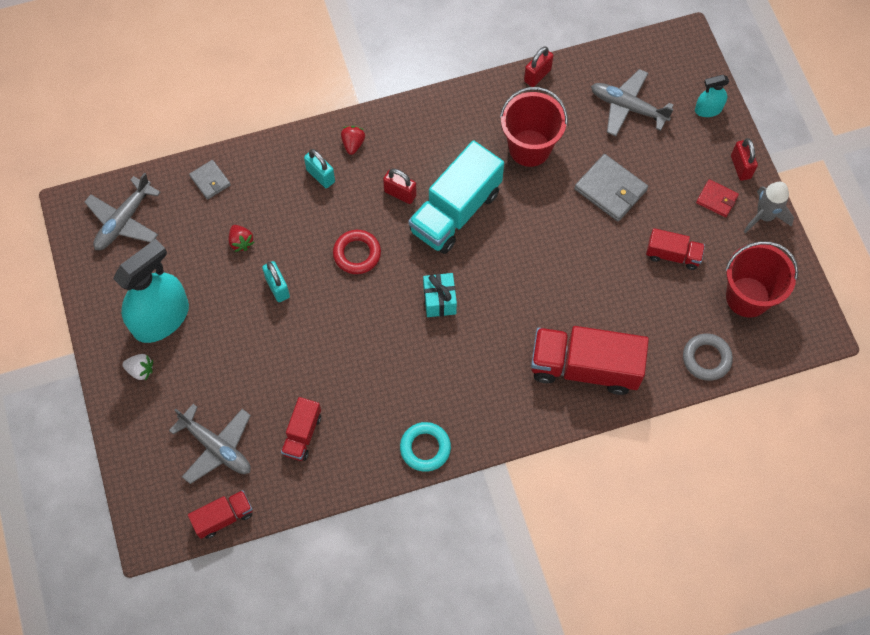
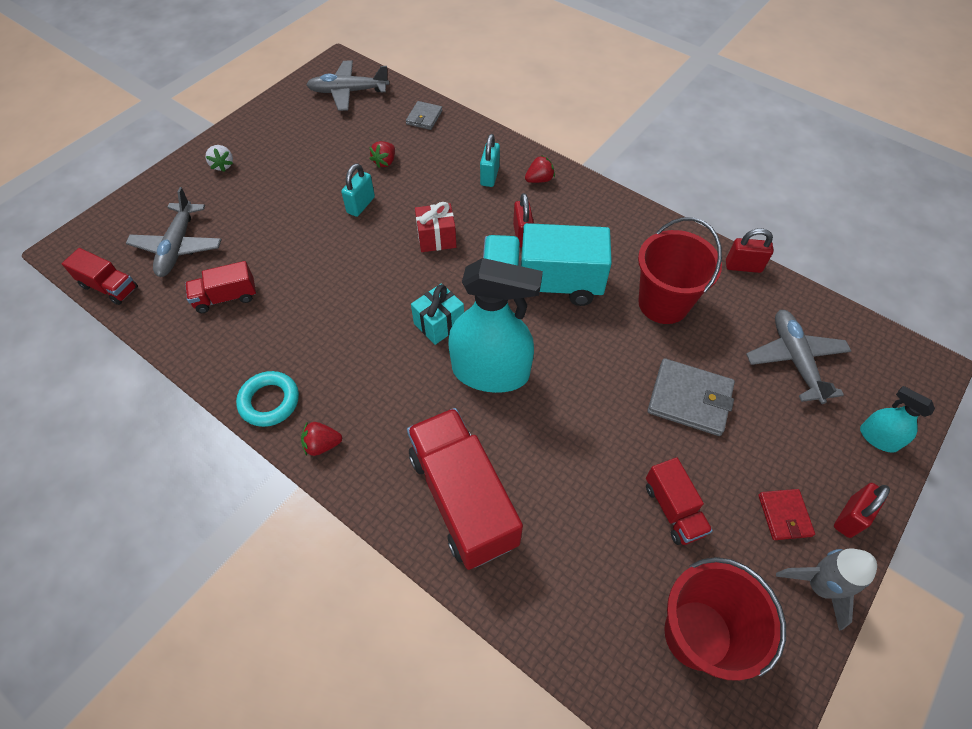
camera: 55 degrees right, 10 degrees down
(161, 318) = (278, 153): turquoise spray bottle -> turquoise spray bottle (490, 372)
(357, 254) = (436, 238): red ring -> red gift
(486, 431) = (322, 445): none -> red strawberry
(610, 189) = (689, 399): grey wallet -> grey wallet turned 75 degrees counterclockwise
(706, 358) = (576, 633): grey ring -> none

